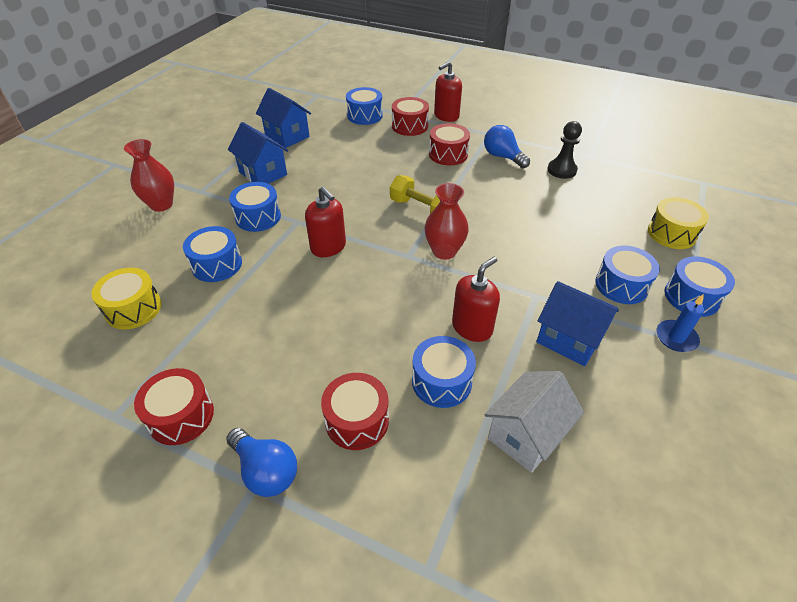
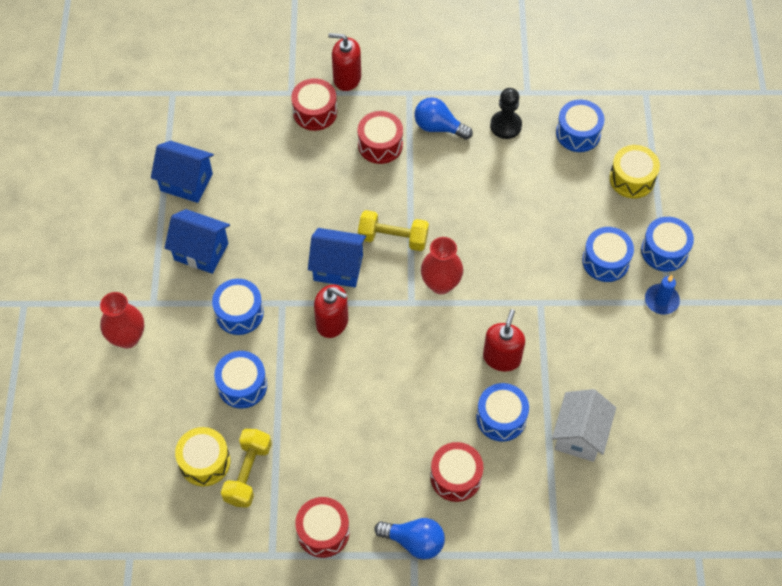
camera: 25 degrees left, 15 degrees up
(160, 332) = (248, 473): none -> yellow dumbbell
(365, 115) = (253, 112): blue drum -> blue drum (578, 133)
(446, 116) = (347, 78): red soap dispenser -> red soap dispenser turned 75 degrees clockwise
(569, 339) = (581, 337): blue house -> blue house (338, 268)

